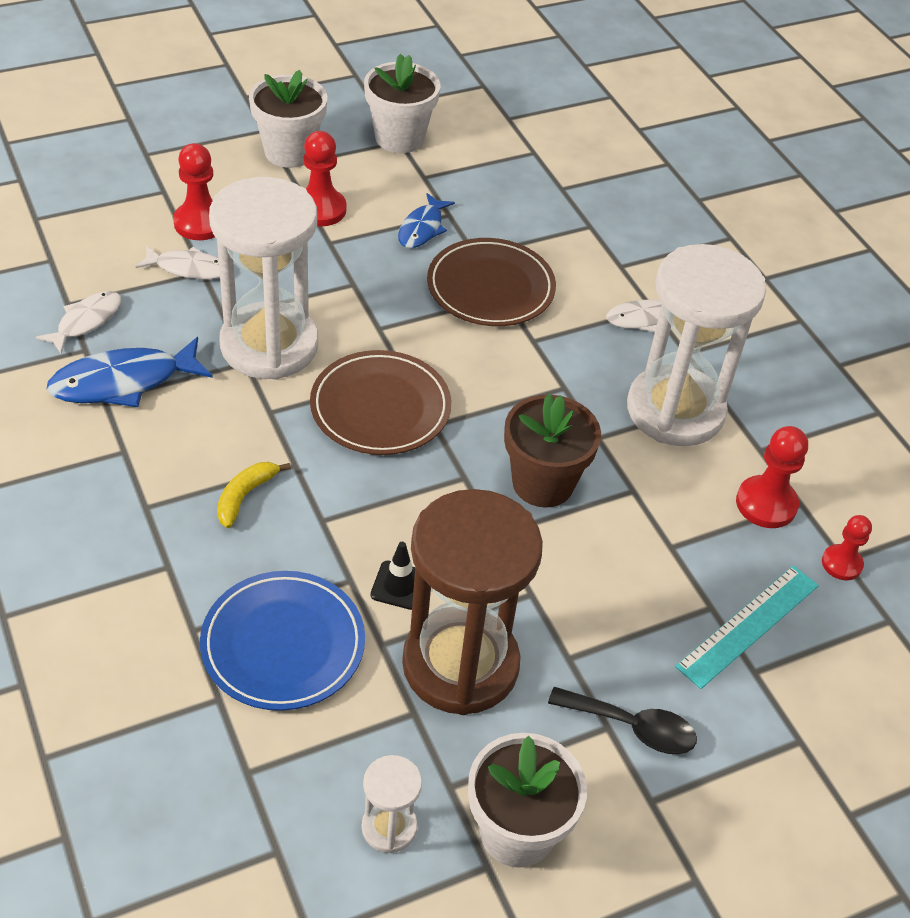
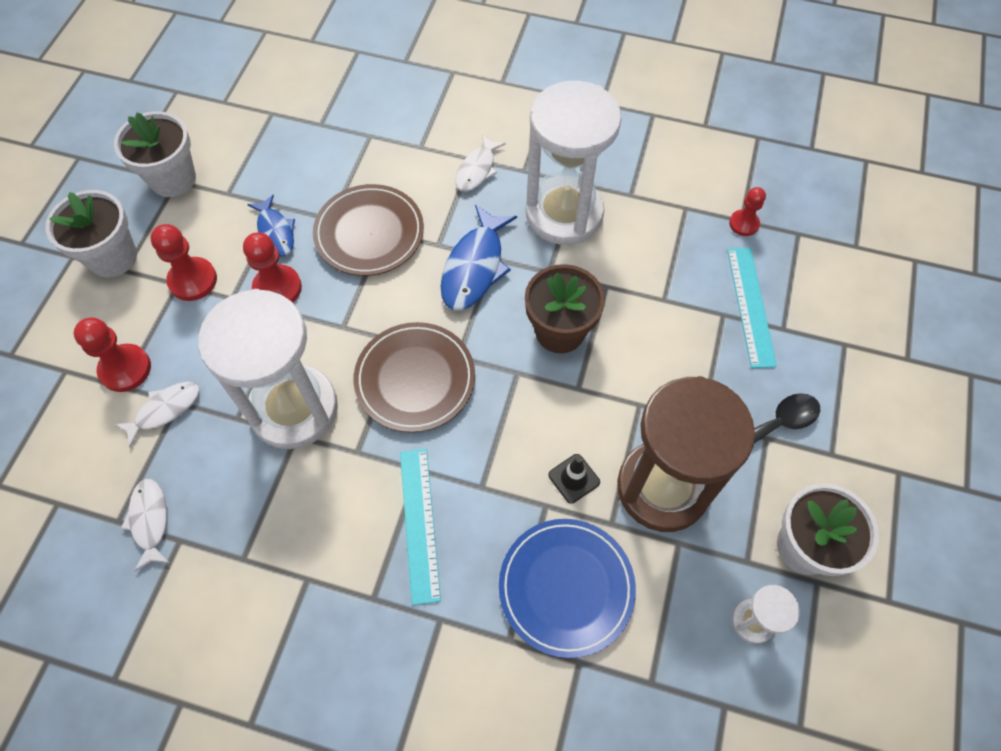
camera: 45 degrees left, 15 degrees up
(123, 382) = (238, 534): blue fish -> blue fish (475, 267)
(244, 496) = (419, 524): yellow banana -> turquoise ruler
(766, 504) = (672, 225): red pawn -> red pawn (277, 288)

